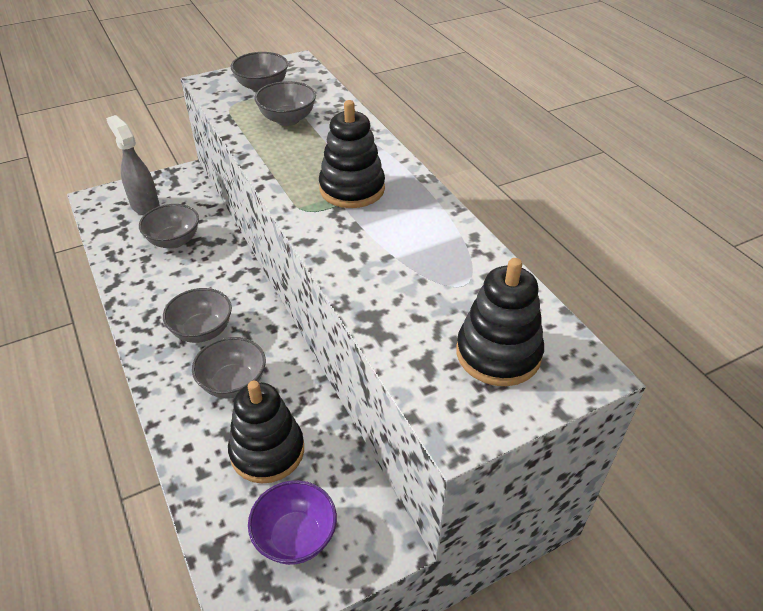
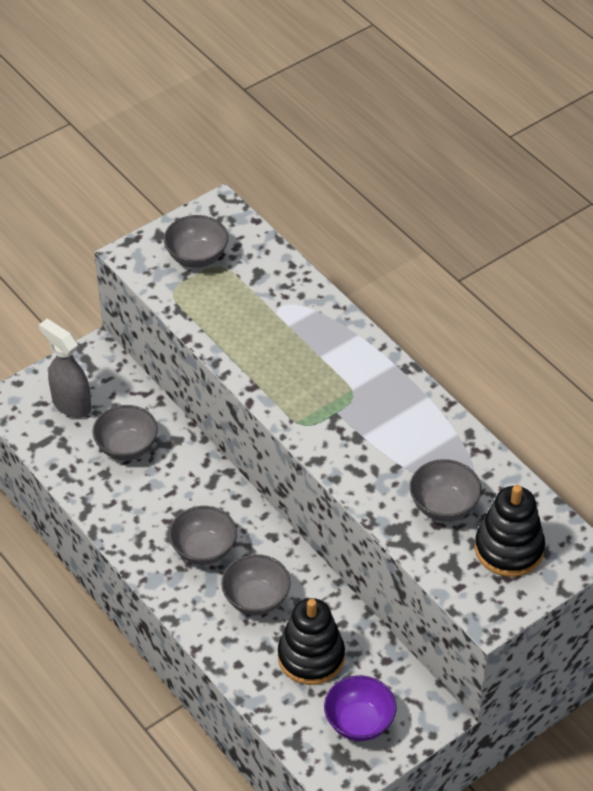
camera: 10 degrees left, 5 degrees up
(287, 119) = (244, 304): grey bowl -> grey bowl (443, 506)
(352, 189) = (341, 392): black stacking toy -> none

